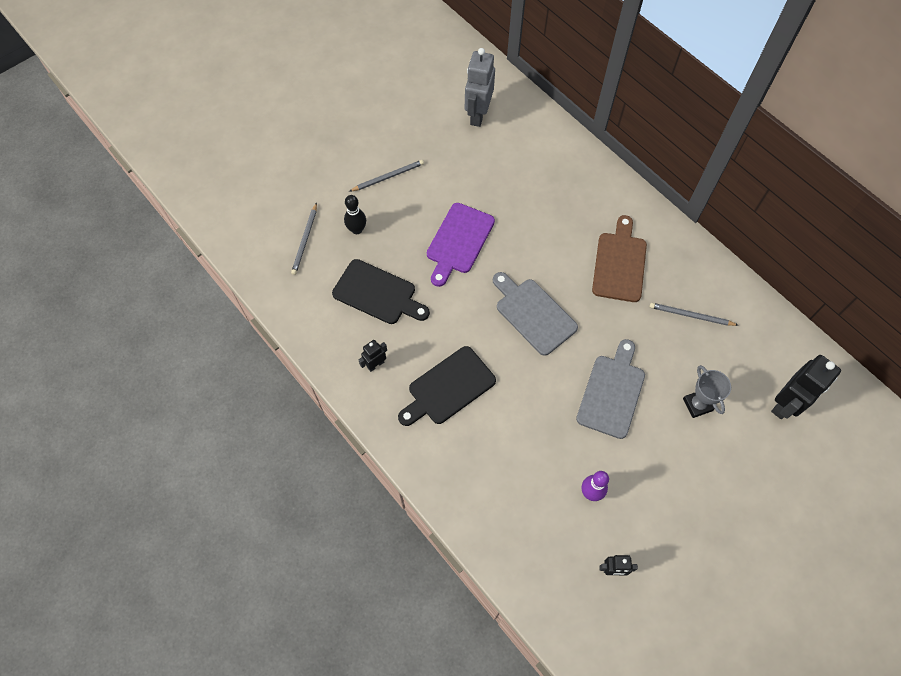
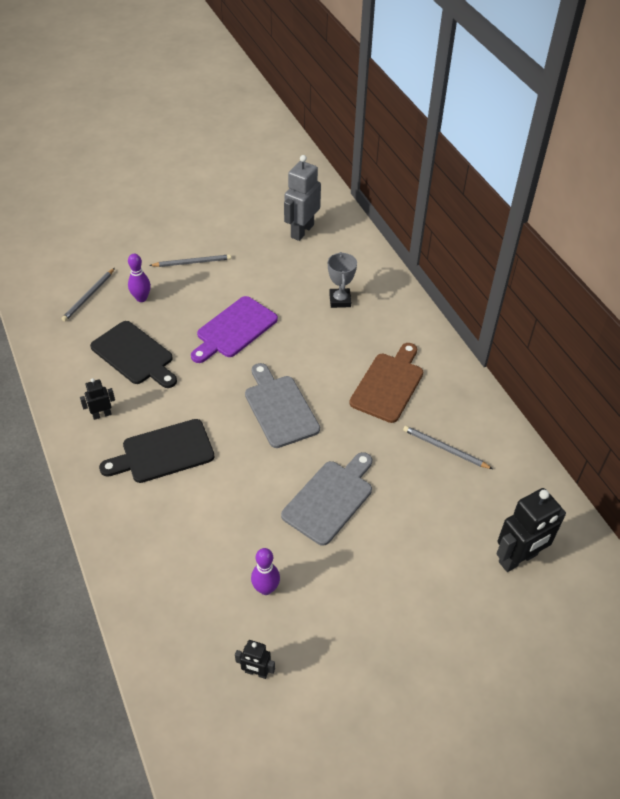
camera: 15 degrees right, 15 degrees down
(357, 229) = (141, 298): black bowling pin -> purple bowling pin
(697, 404) = (418, 534): grey trophy -> grey trophy (340, 300)

